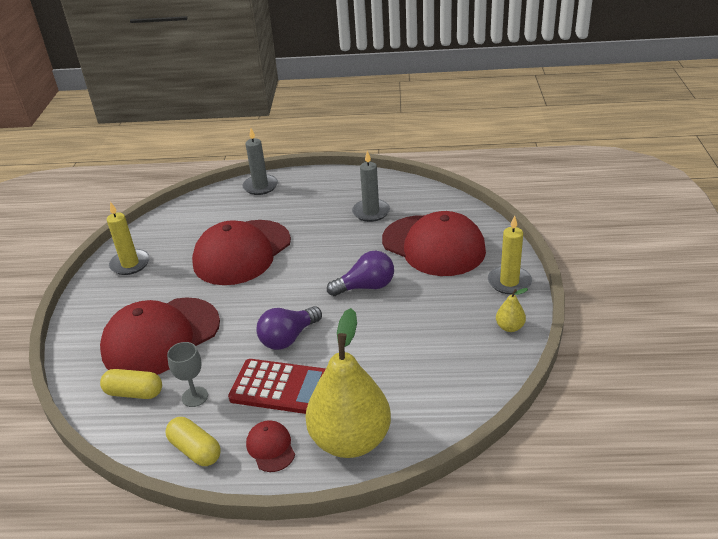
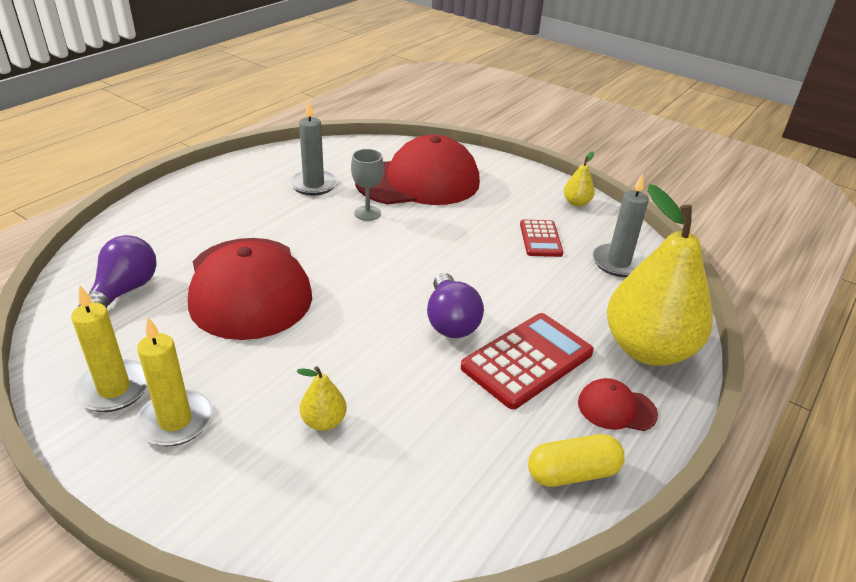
camera: 60 degrees left, 0 degrees up
(134, 393) = (410, 492): yellow capsule -> none
(161, 337) = (324, 421): red cap -> yellow pear
(195, 397) = (476, 435): grey goblet -> grey goblet (367, 213)
(260, 186) = (139, 221): grey candle -> grey candle (618, 263)
(366, 287) = (429, 240): purple light bulb -> purple light bulb (124, 291)
(431, 332) = (540, 239): none -> red calculator
(509, 282) = (518, 176): yellow candle -> yellow candle (175, 421)

